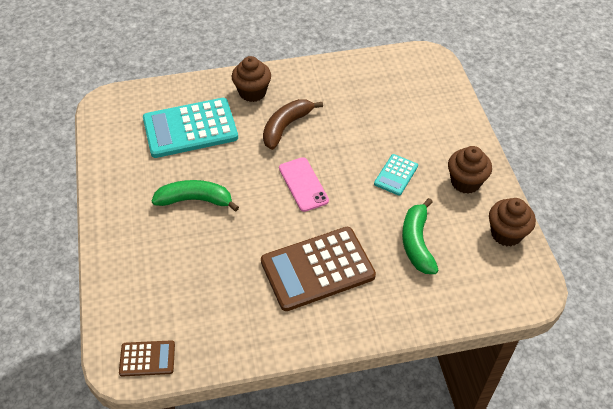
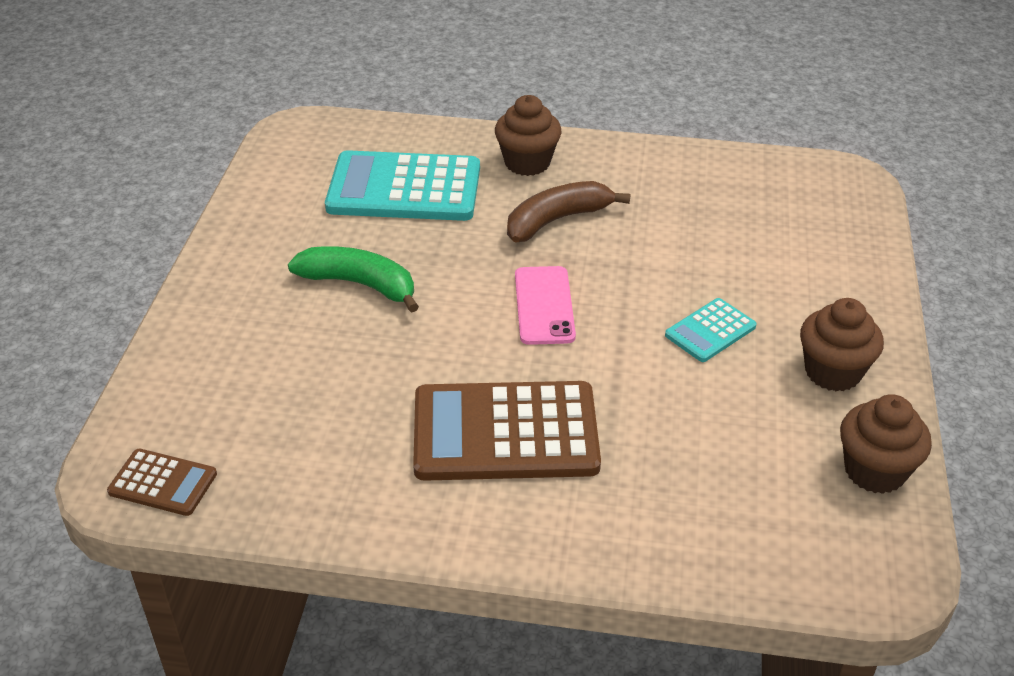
camera: 20 degrees right, 10 degrees down
(417, 243) = (699, 441): green banana -> none

